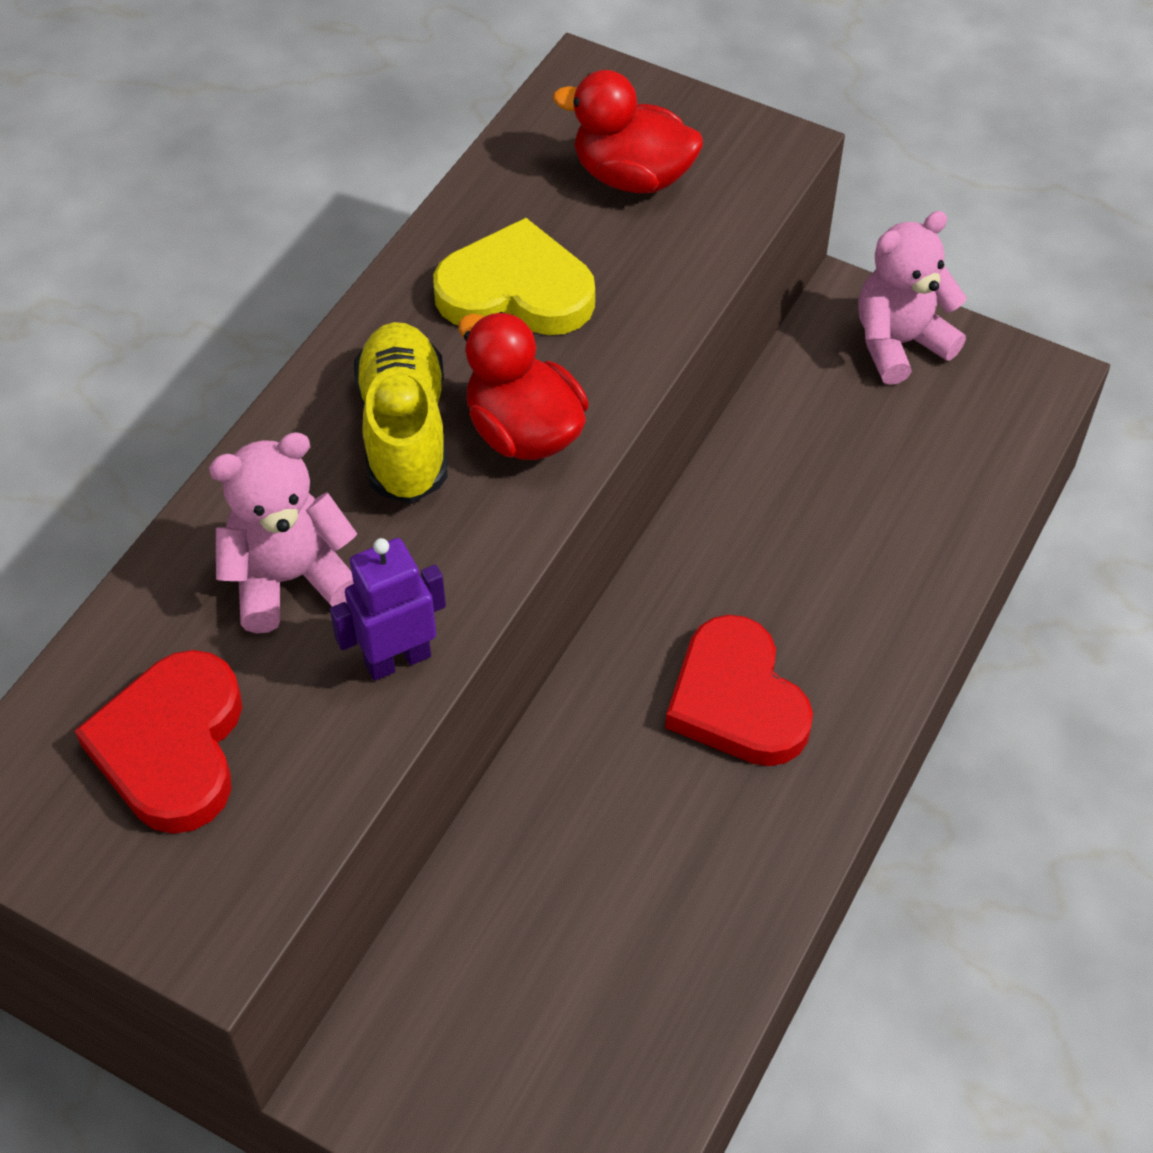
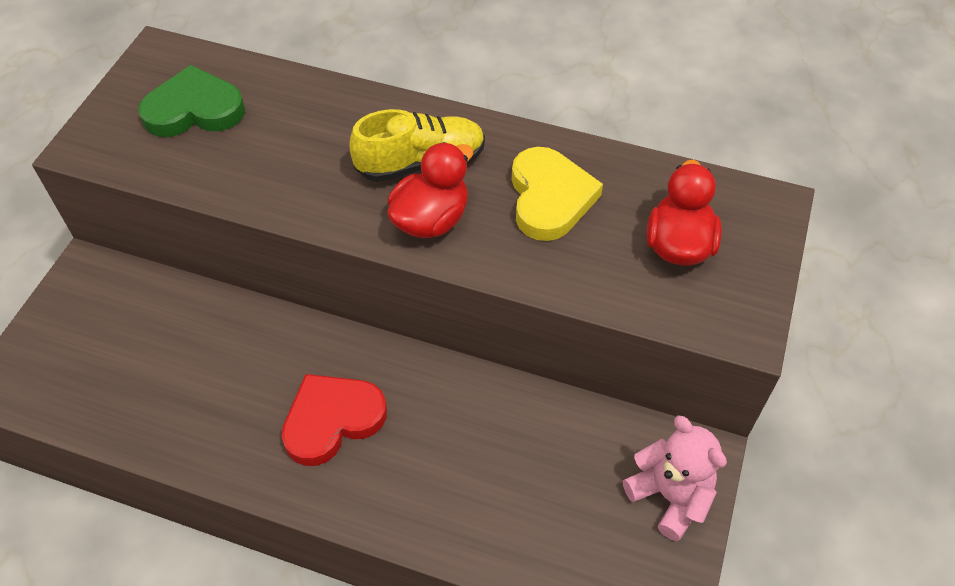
camera: 80 degrees right, 0 degrees up
(172, 747) = (194, 109): red heart -> green heart
(289, 579) = (305, 133): pink teddy bear -> none
(397, 659) = (253, 188): purple robot -> none

